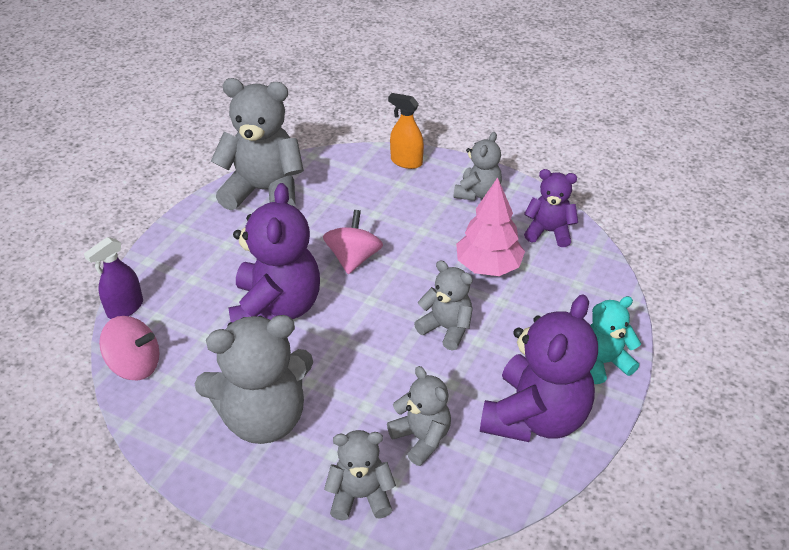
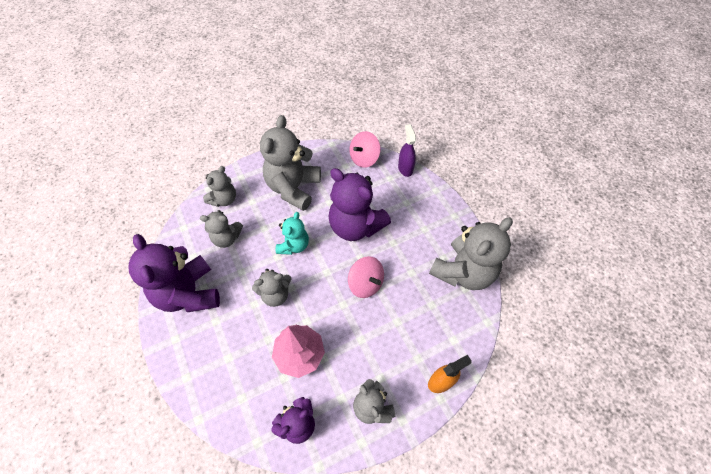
camera: 125 degrees right, 15 degrees up
(603, 362) = (182, 357): turquoise teddy bear -> turquoise teddy bear (294, 245)

